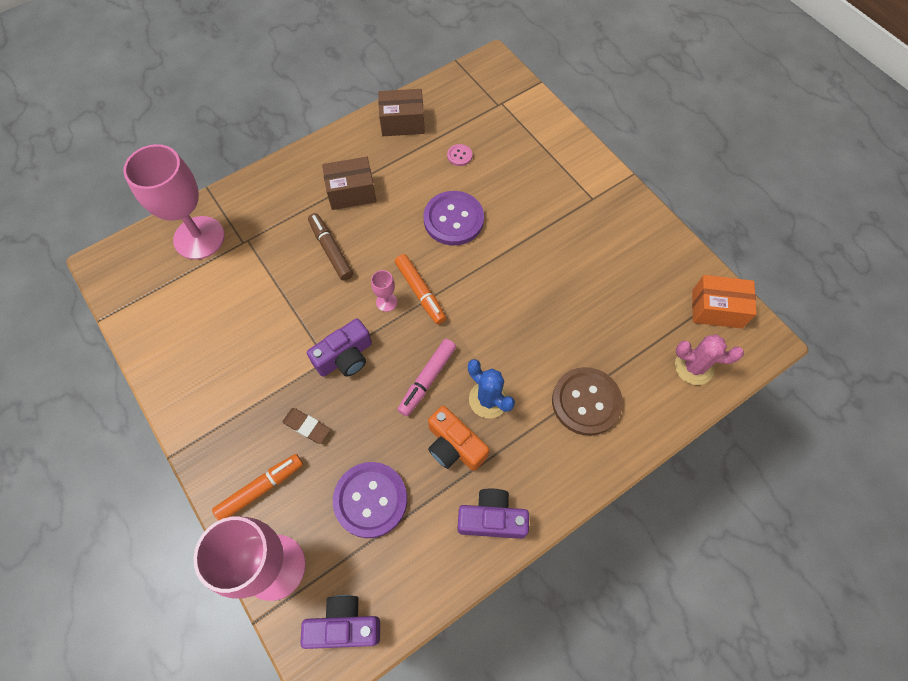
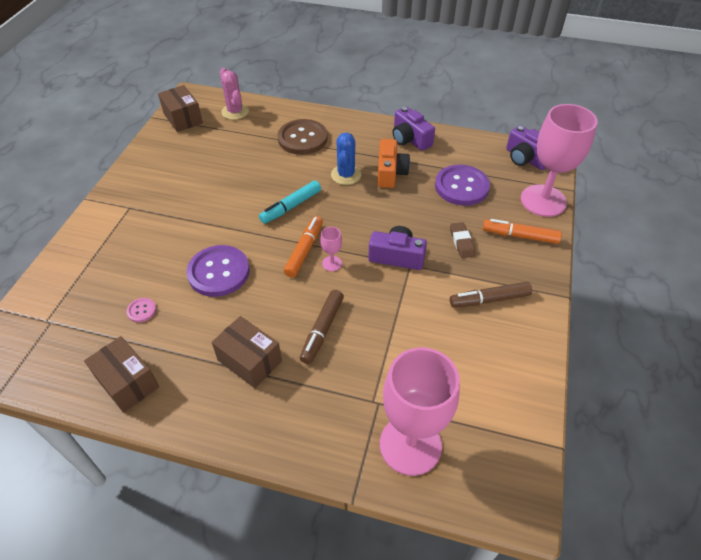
camera: 130 degrees left, 15 degrees down
(233, 389) = (489, 299): none -> brown marker
(427, 379) = (364, 207): pink marker -> none
(485, 318) = (291, 206): none -> turquoise marker
(716, 309) = (183, 118): orange box -> brown box

